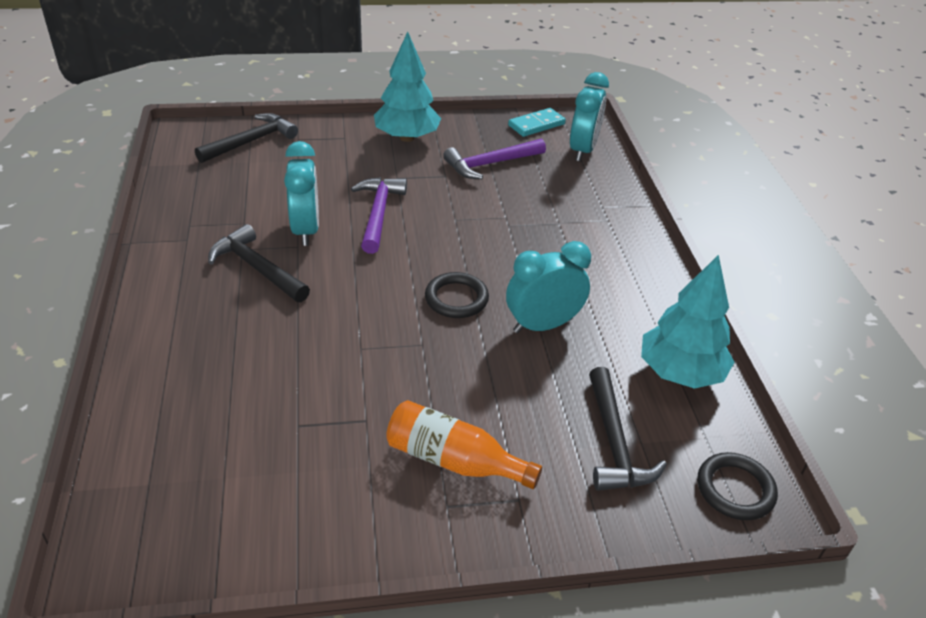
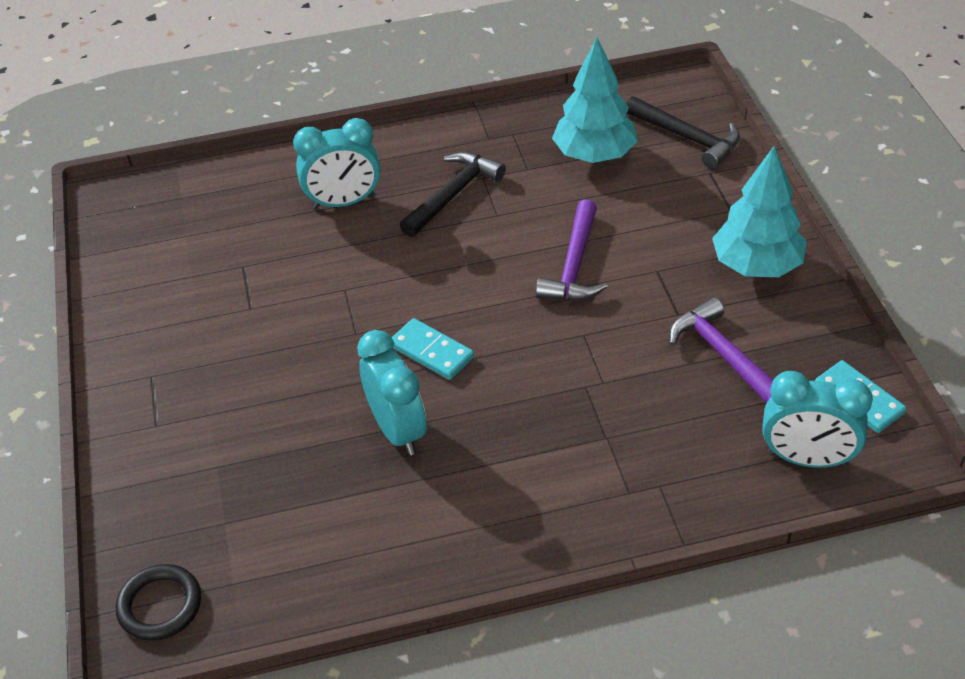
camera: 90 degrees right, 5 degrees up
(306, 230) = (526, 215): turquoise clock -> turquoise clock (344, 202)
(378, 213) = (574, 266): purple hammer -> purple hammer turned 105 degrees clockwise
(454, 460) = (201, 375): orange bottle -> none
(456, 299) = (431, 351): black ring -> turquoise domino
(614, 443) = (223, 499): black hammer -> none
(680, 372) = (331, 564): turquoise tree -> turquoise tree (594, 155)

